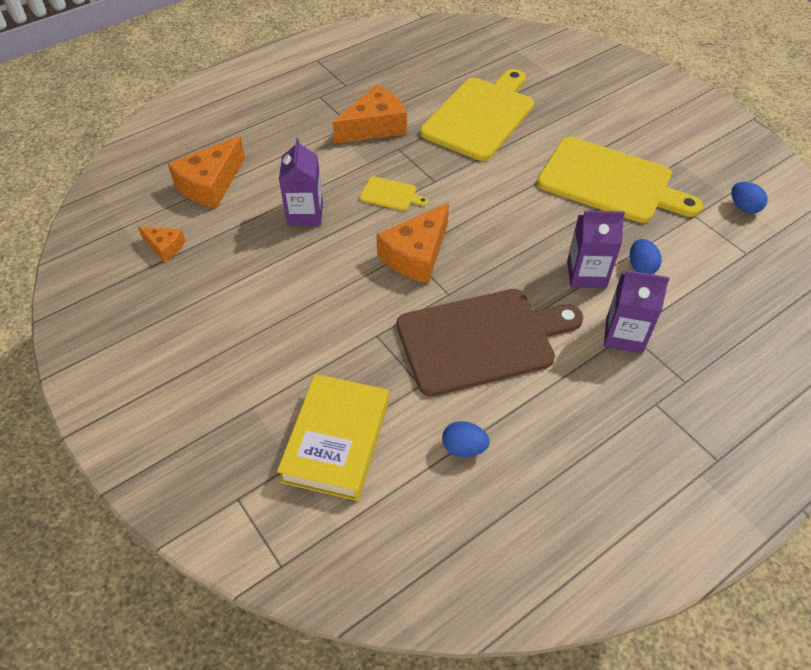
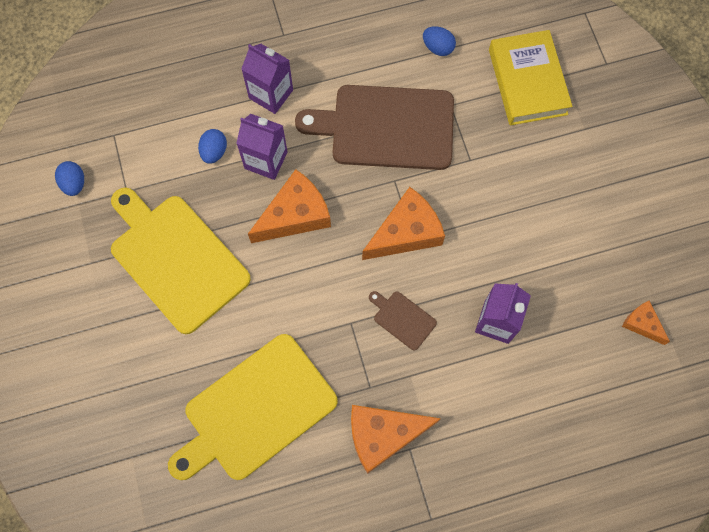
camera: 160 degrees left, 20 degrees up
(210, 184) = (587, 401): orange cheese -> orange cheese (295, 215)
(336, 441) = (527, 82): yellow book -> yellow book turned 45 degrees counterclockwise
(390, 194) = (402, 319): yellow cutting board -> brown cutting board

